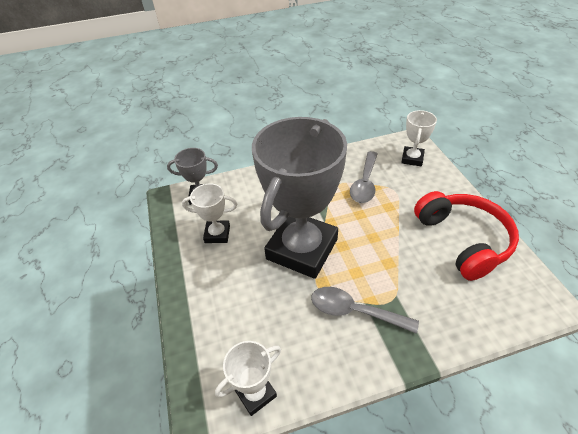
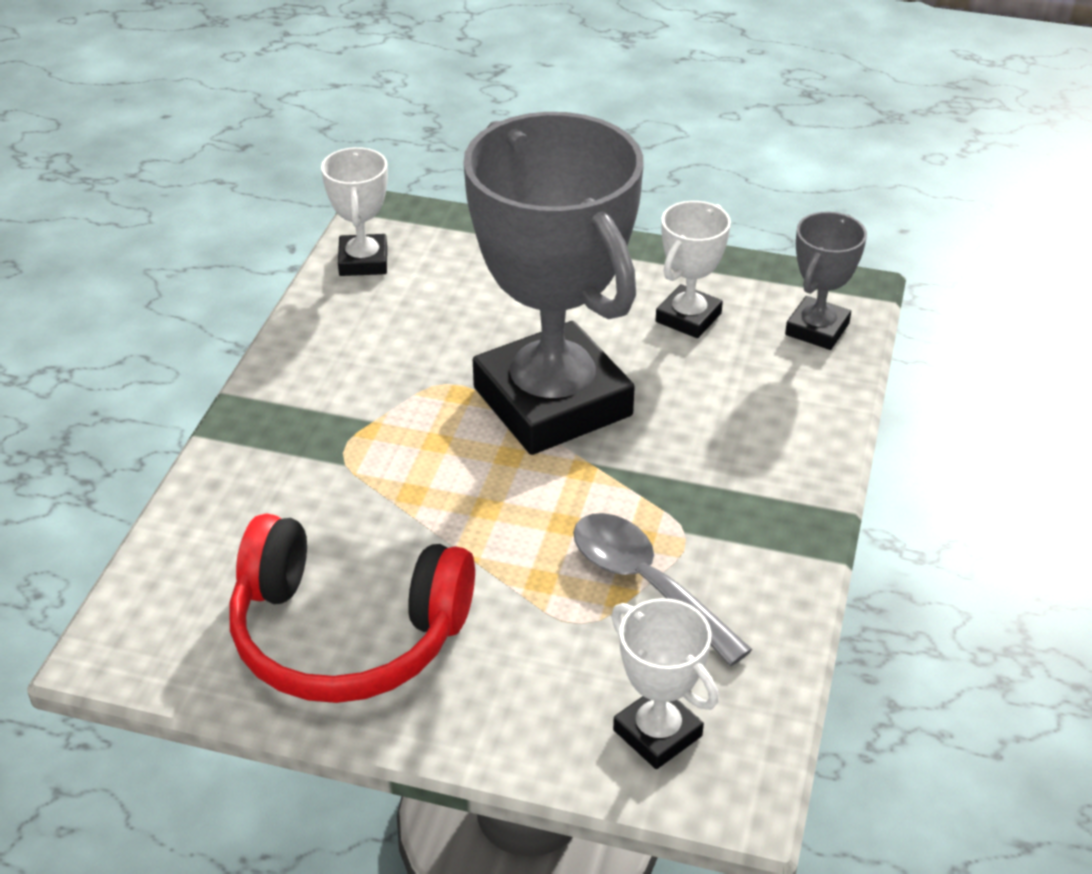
camera: 120 degrees right, 5 degrees down
(354, 311) = (371, 401): grey spoon -> none

